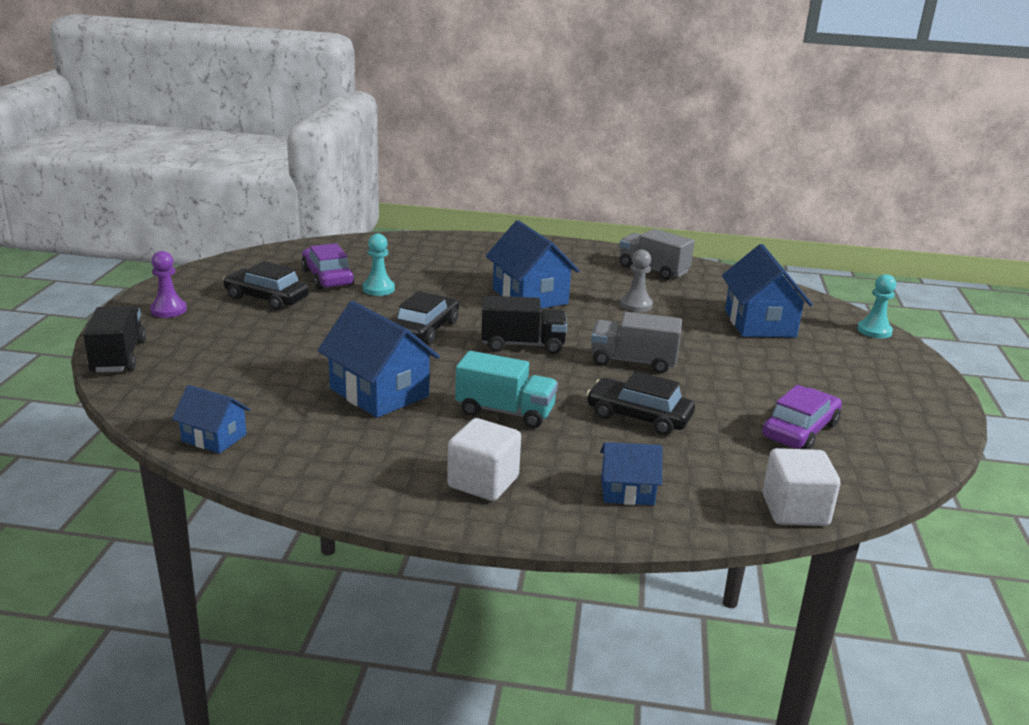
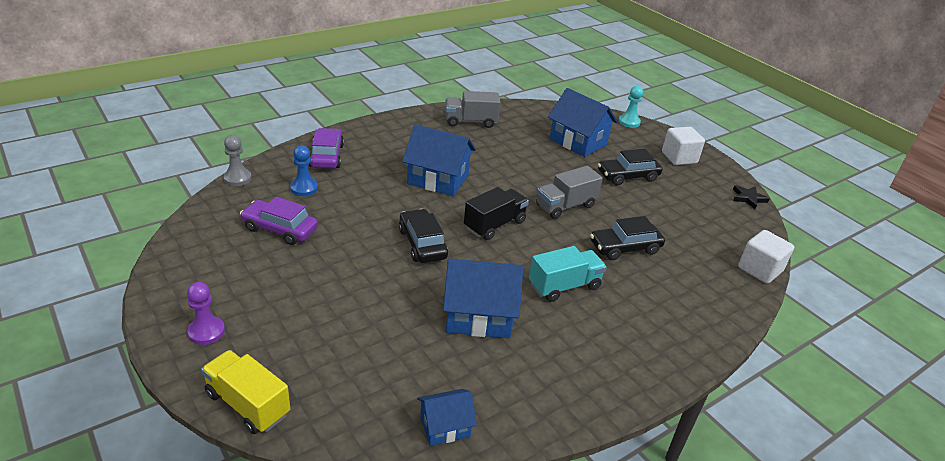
camera: 45 degrees left, 10 degrees up
(119, 357) = (248, 404): black truck -> yellow truck
(266, 298) = (267, 274): black car -> black car (627, 176)
(378, 289) = (334, 222): turquoise pawn -> none
(395, 261) = (304, 188): none -> blue pawn
(483, 482) = (631, 347): white cube -> white cube (679, 158)
(627, 491) = (692, 305): blue house -> none
(636, 305) = (503, 157): grey pawn -> grey pawn (237, 178)
(800, 430) = (694, 214): purple car -> purple car (326, 156)
(925, 451) = (748, 198): none -> black star

